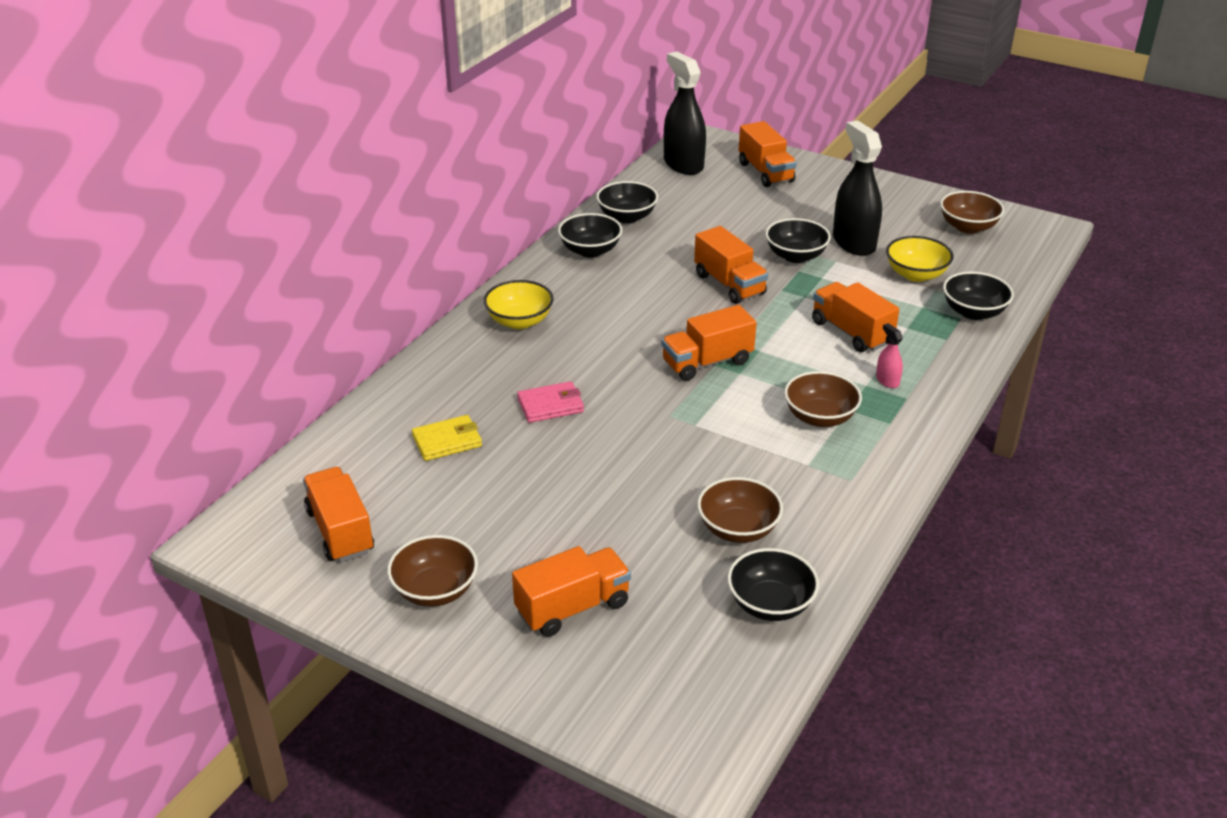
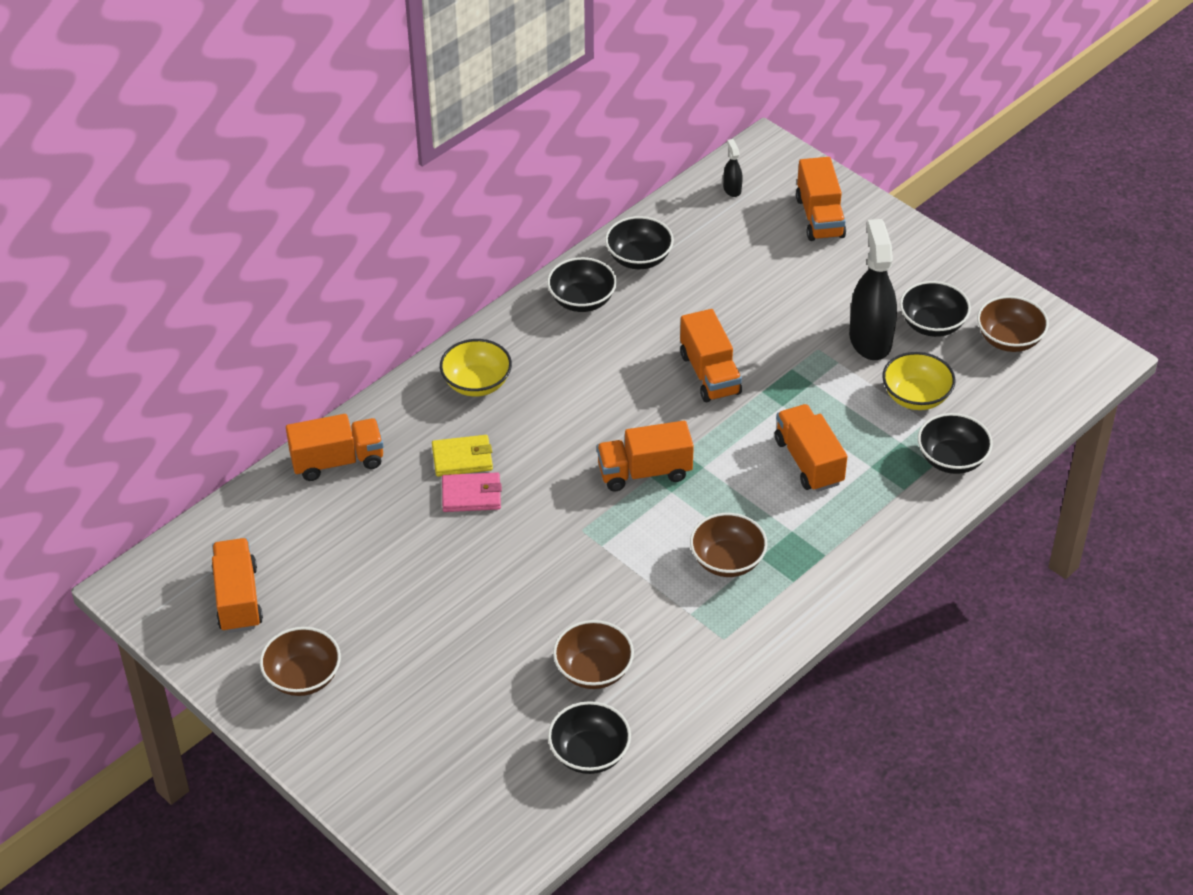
camera: 15 degrees right, 10 degrees up
(447, 441) = (361, 518): yellow wallet -> yellow wallet (462, 458)
(572, 608) = (415, 719): orange truck -> orange truck (337, 461)
(683, 164) = (732, 189): black spray bottle -> black spray bottle, size x0.44
(795, 256) = (798, 347): black bowl -> black bowl (932, 324)
(887, 380) = (816, 530): pink spray bottle -> none

